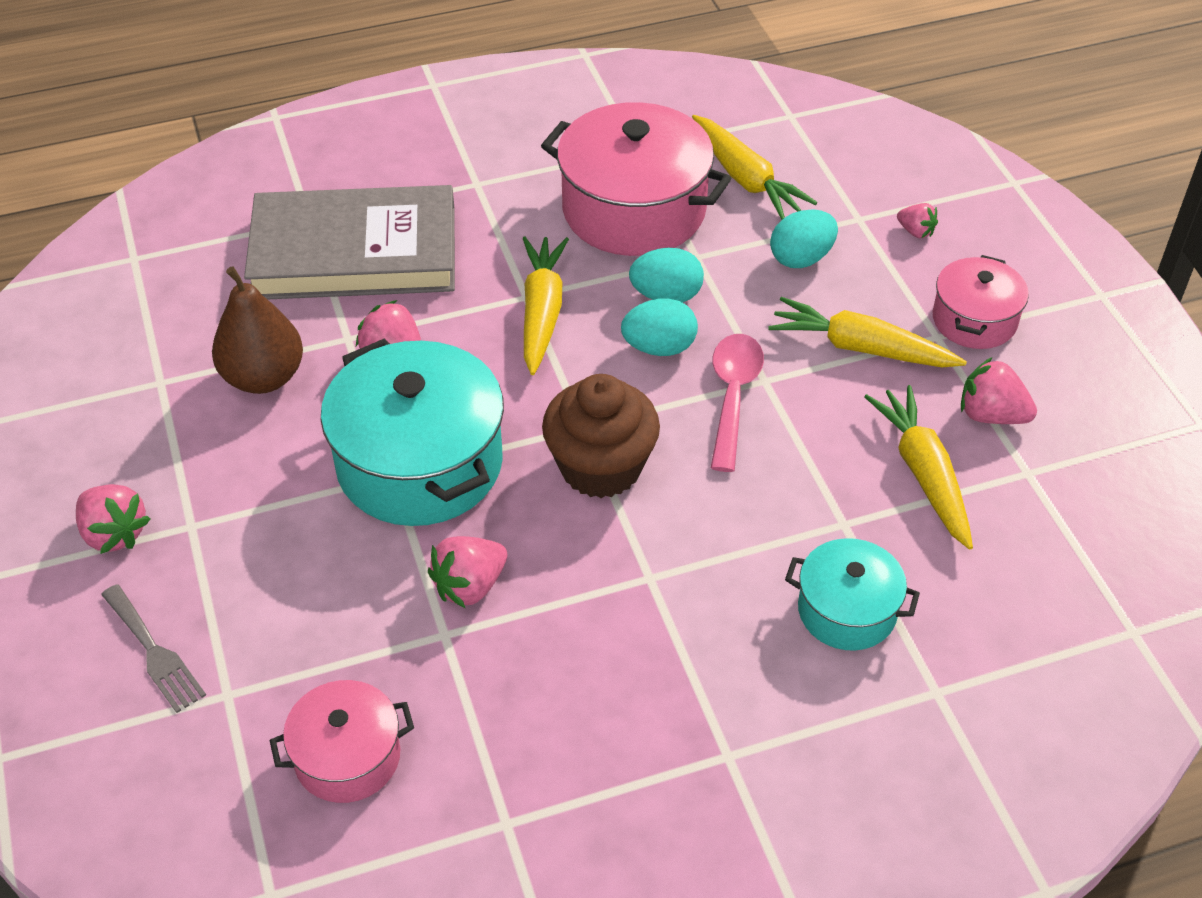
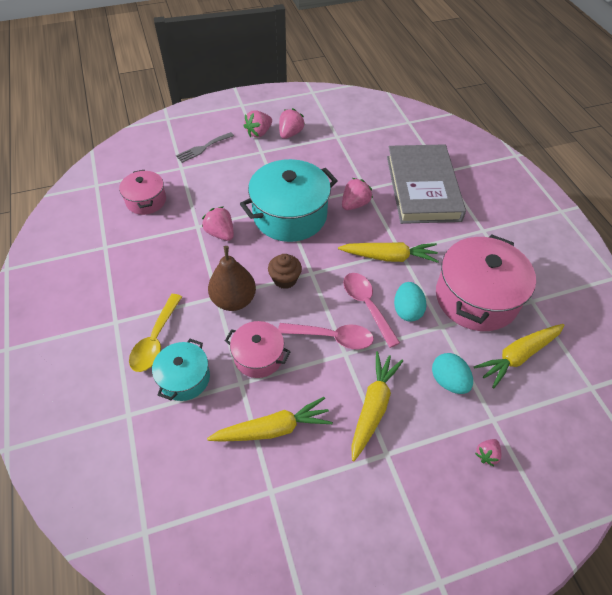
camera: 90 degrees right, 5 degrees up
(263, 377) = (340, 164): brown pear -> brown pear (234, 300)
(601, 467) = (285, 279): brown cupcake -> brown cupcake, size x0.60
(659, 347) = (367, 305): turquoise egg -> pink spoon
(766, 671) = (155, 340): none -> yellow spoon
(974, 320) = (403, 480): pink pot -> pink pot (258, 356)
(991, 415) = (318, 477): pink strawberry -> pink strawberry (290, 134)

